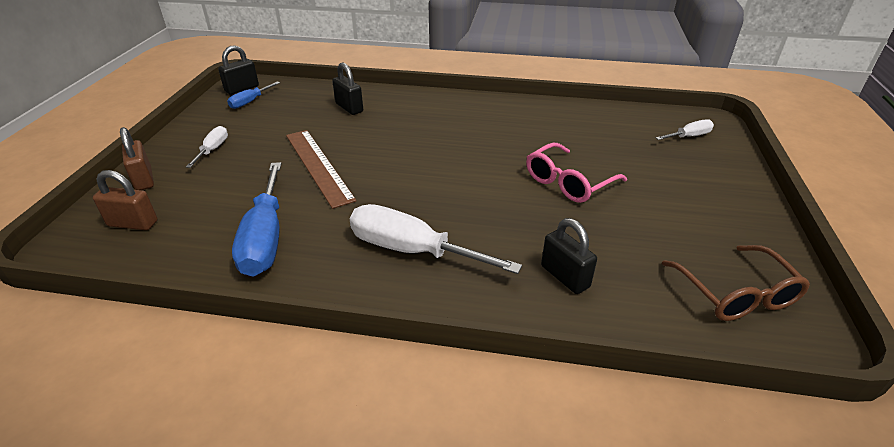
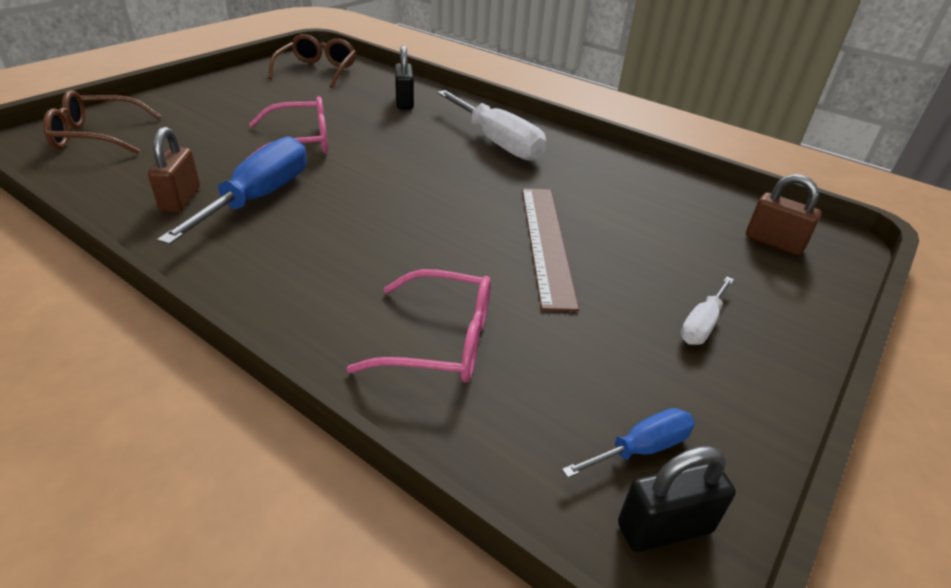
camera: 155 degrees left, 0 degrees up
(144, 179) = (794, 302): brown padlock -> brown padlock (181, 199)
(265, 238) = (624, 187): blue screwdriver -> blue screwdriver (259, 198)
(349, 108) = (441, 341): black padlock -> pink glasses
(689, 136) = (97, 136): white screwdriver -> brown glasses

